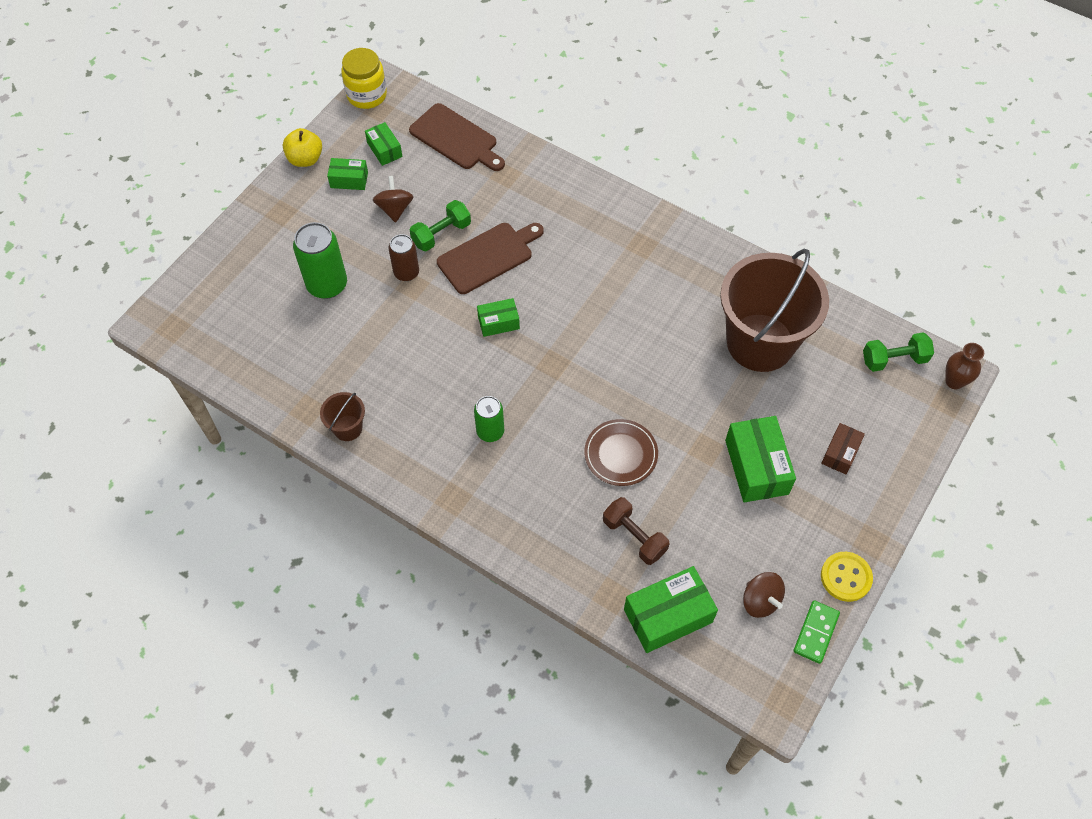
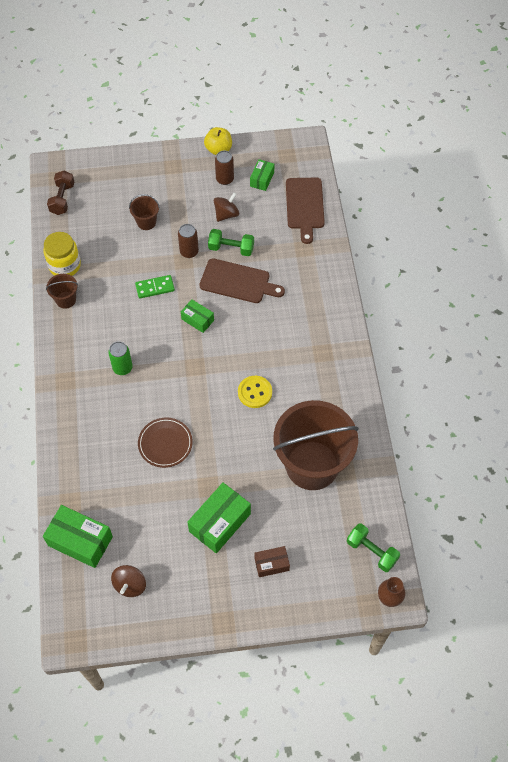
camera: 50 degrees right, 0 degrees up
(327, 284) = (146, 222): green can -> brown bucket
(349, 180) = (224, 179): green box -> brown can
(367, 95) = (291, 142): yellow jar -> yellow jar (64, 265)
(634, 537) = (116, 488): brown dumbbell -> brown dumbbell (62, 199)
(816, 632) = (133, 630): green domino -> green domino (155, 288)
(846, 577) = (185, 623): yellow button -> yellow button (255, 392)

